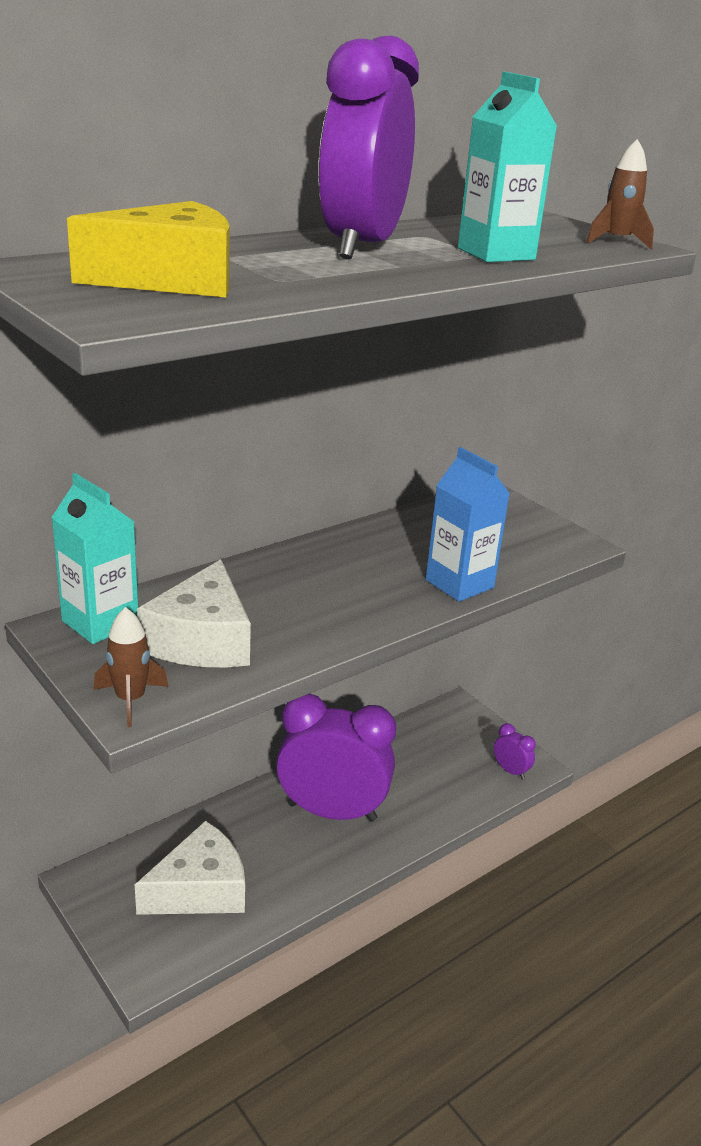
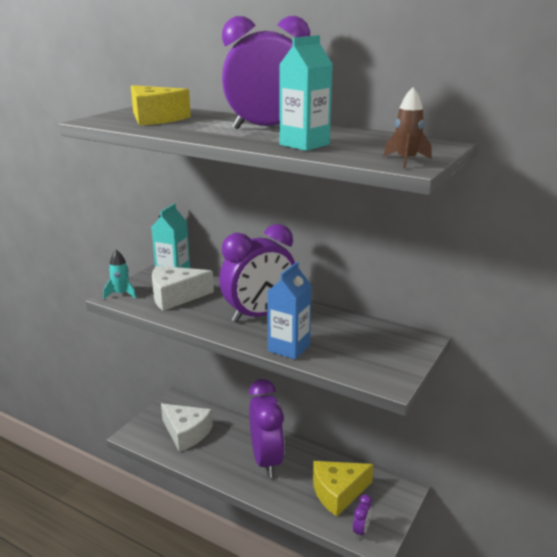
camera: 70 degrees right, 5 degrees down
(130, 700) = (121, 294): brown rocket -> turquoise rocket
(342, 580) = (259, 315): none -> purple clock
(436, 765) = (338, 492): none -> yellow cheese

